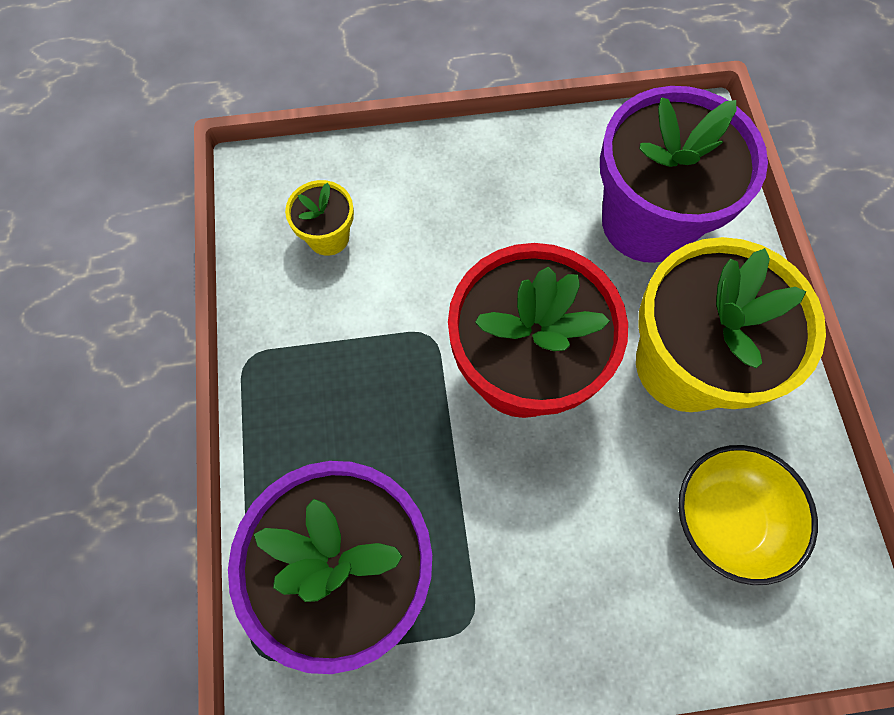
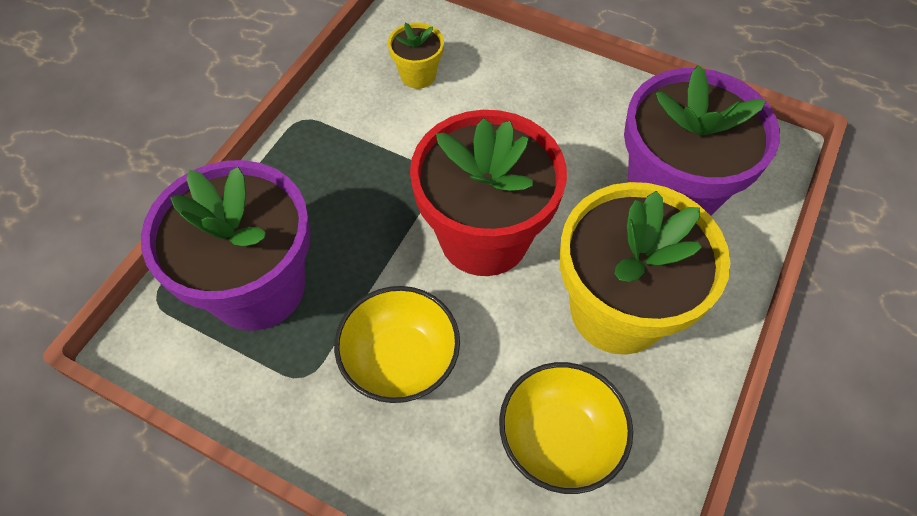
camera: 35 degrees right, 10 degrees down
(543, 544) = (400, 360): none -> yellow bowl

